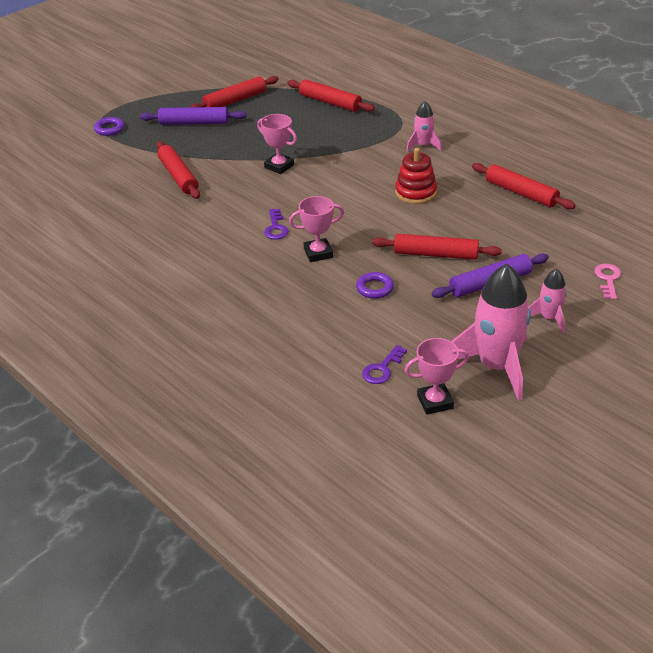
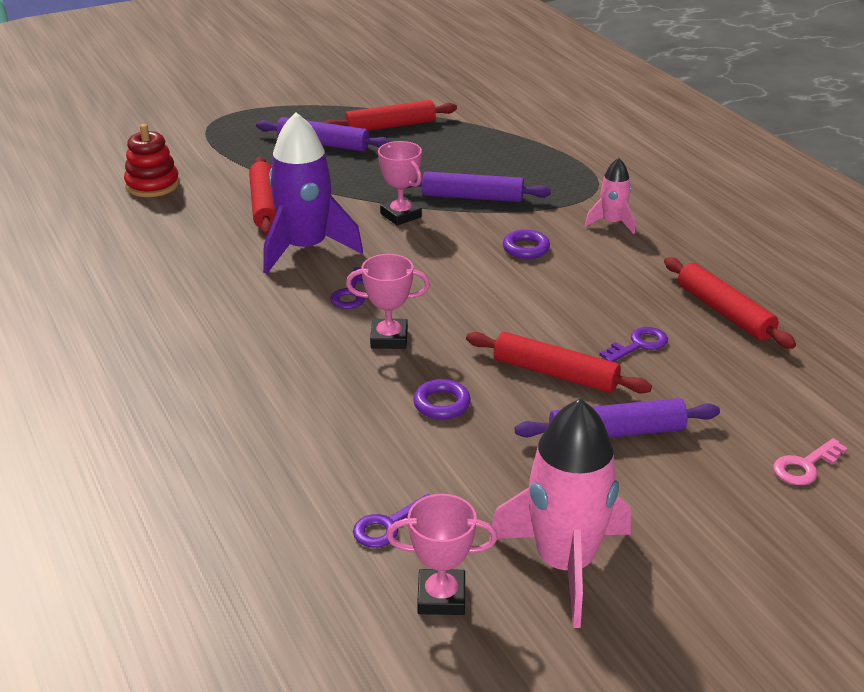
camera: 15 degrees right, 5 degrees down
(109, 129) = (215, 134): purple ring -> purple ring (526, 248)
(226, 202) = (305, 248): none -> purple rocket
(321, 144) = (472, 197): none -> purple rolling pin
(330, 102) = (512, 148): red rolling pin -> none
(416, 193) = (569, 283): red stacking toy -> red stacking toy (152, 185)
(478, 225) = (638, 345): none -> purple key
(549, 318) = (684, 506): pink rocket -> none
(608, 279) = (805, 466): pink key -> pink key turned 150 degrees counterclockwise

